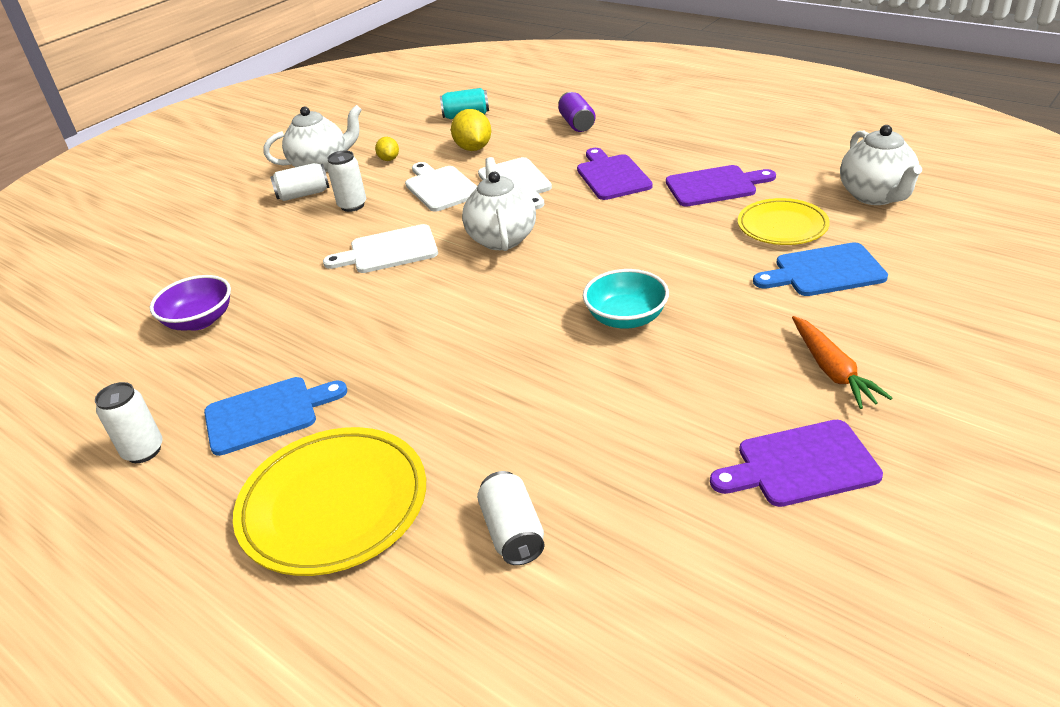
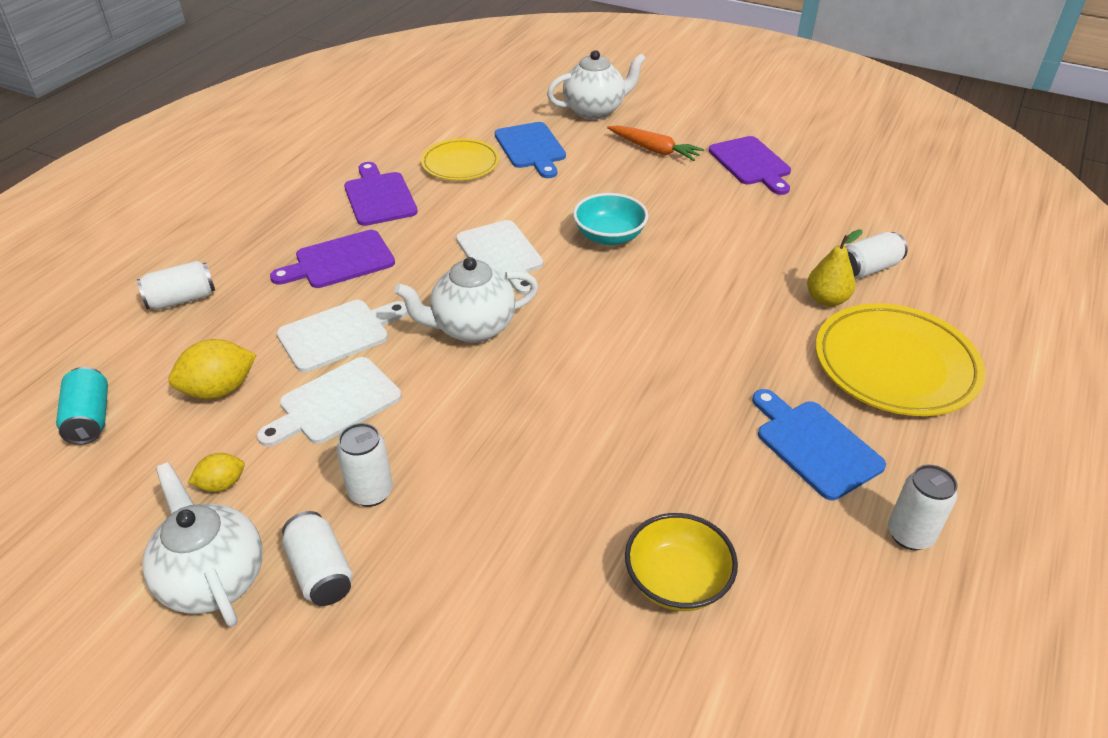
camera: 105 degrees left, 5 degrees up
(200, 321) = (677, 581): purple bowl -> yellow bowl
(389, 251) = (498, 421): white cutting board -> white cutting board (501, 255)
(464, 473) = (826, 299): none -> yellow pear
(577, 124) = (182, 299): purple can -> white can
(832, 370) = (654, 150): orange carrot -> orange carrot turned 60 degrees clockwise
(876, 196) = (414, 122): white teapot -> white teapot (595, 111)

